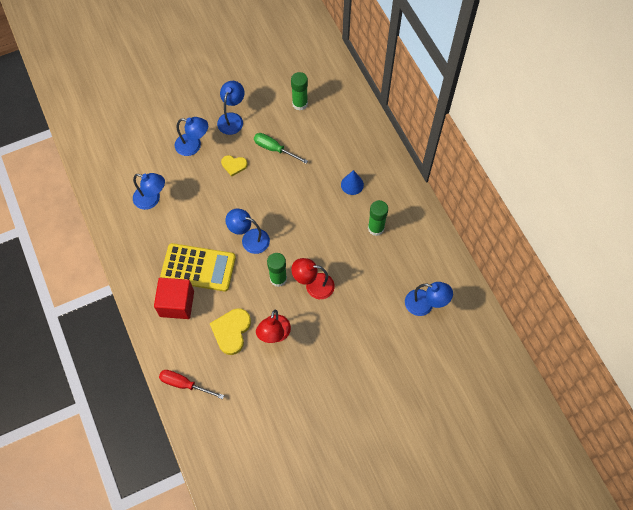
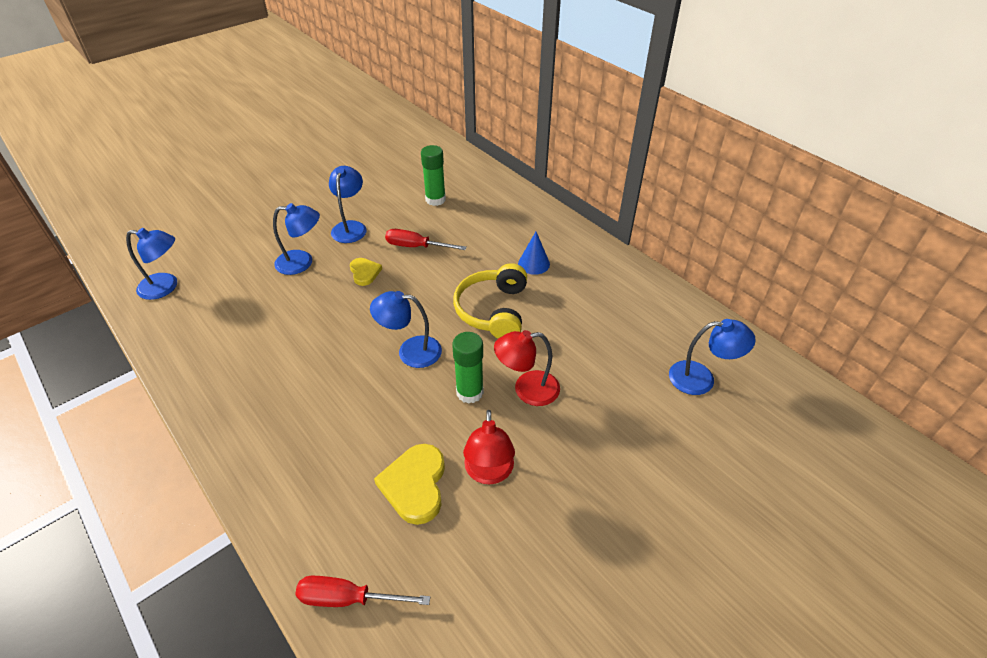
camera: 15 degrees left, 20 degrees down
(152, 199) = (248, 332): blue lamp -> blue lamp (166, 287)
(177, 303) = (310, 464): red cube -> none
(198, 268) = (338, 404): yellow calculator -> none
(234, 165) = (364, 272): yellow heart -> yellow heart turned 105 degrees counterclockwise
(274, 149) = (416, 247): green screwdriver -> red screwdriver
(311, 219) = (493, 310): none -> yellow headphones
(376, 228) = (587, 303): green glue stick -> none

